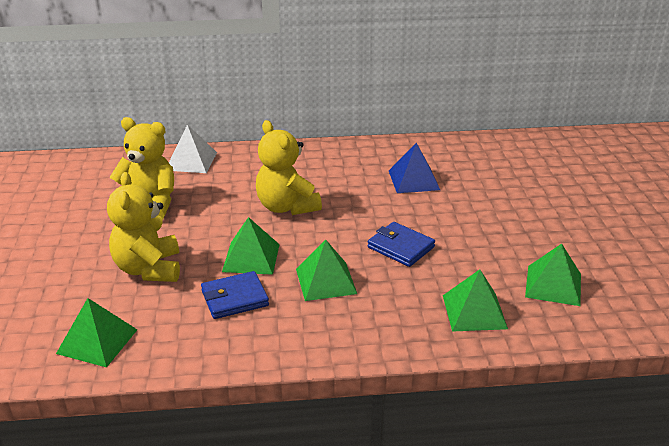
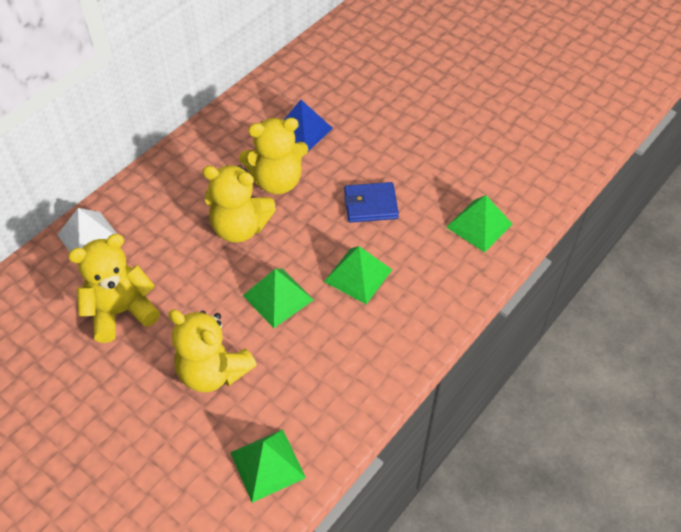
camera: 45 degrees left, 20 degrees up
(234, 298) = (315, 343): blue wallet -> none
(351, 197) = (277, 181): none -> yellow teddy bear
(553, 285) = (498, 165): green pyramid -> none

